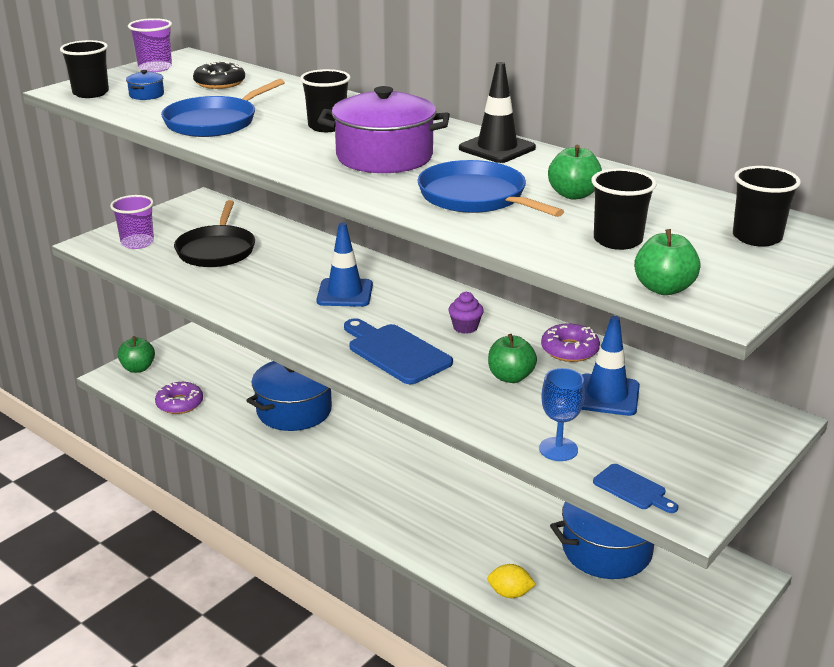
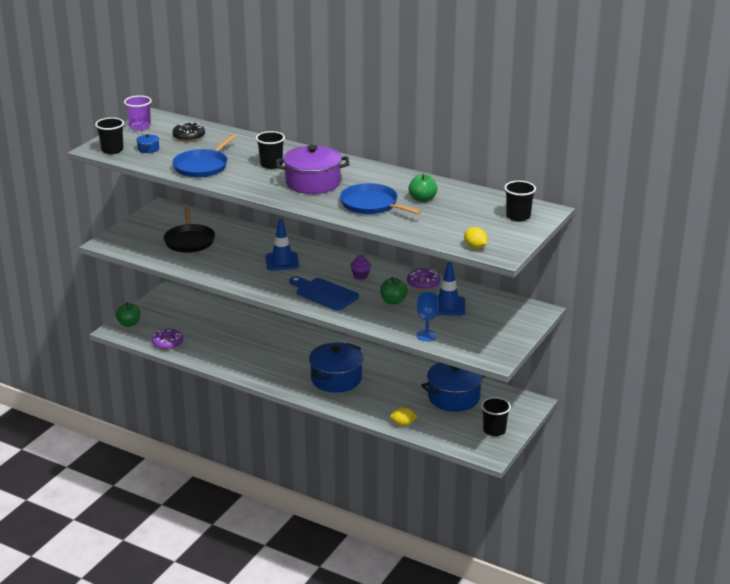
camera: 10 degrees left, 0 degrees up
(137, 243) = (135, 240): purple cup -> none
(294, 410) = (244, 340): blue pot -> blue pot (336, 379)
(497, 148) = (374, 172): black traffic cone -> none
(617, 240) = (449, 224): black cup -> black cup (494, 430)
(632, 489) = (467, 350): blue cutting board -> none
(663, 288) = (475, 247): green apple -> yellow lemon

